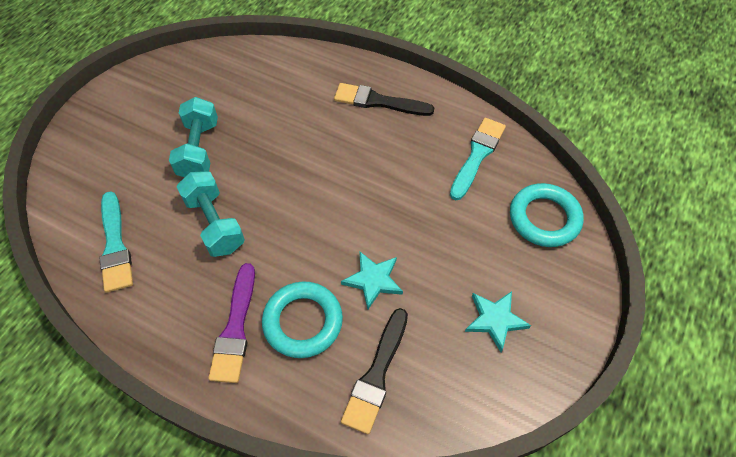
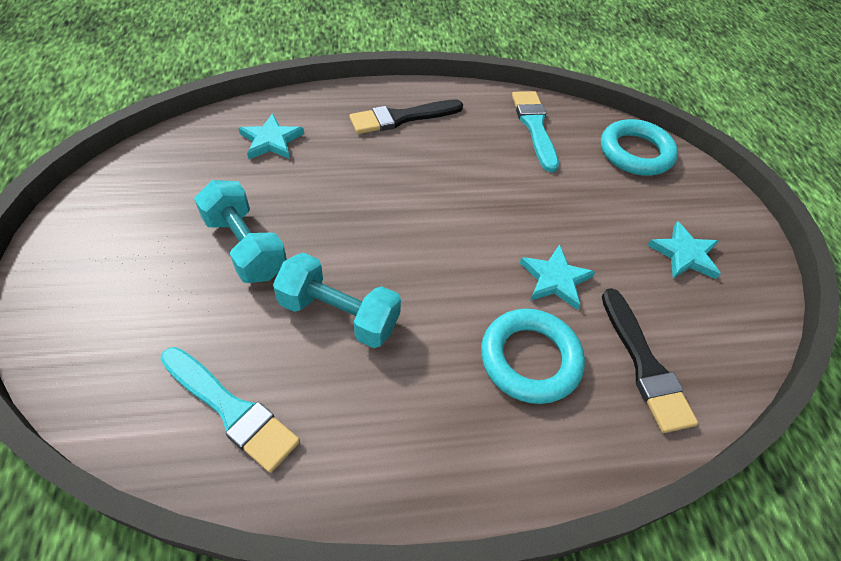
camera: 40 degrees left, 5 degrees down
(235, 328) = (468, 411): purple brush -> none
(274, 80) = (271, 141): none -> turquoise star

